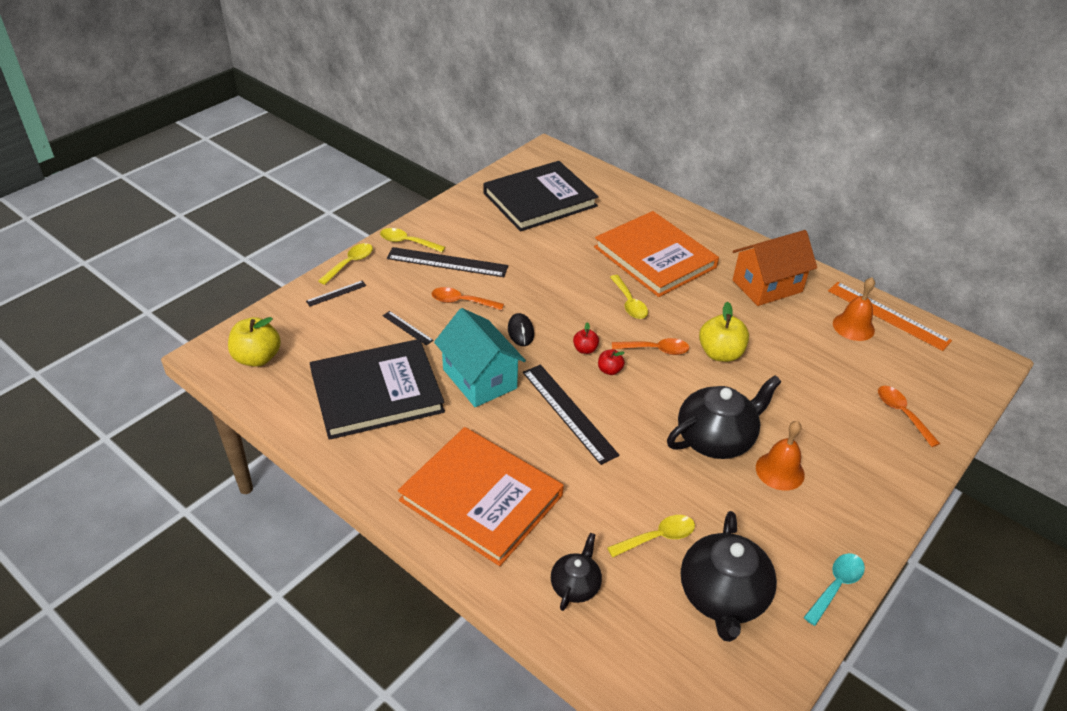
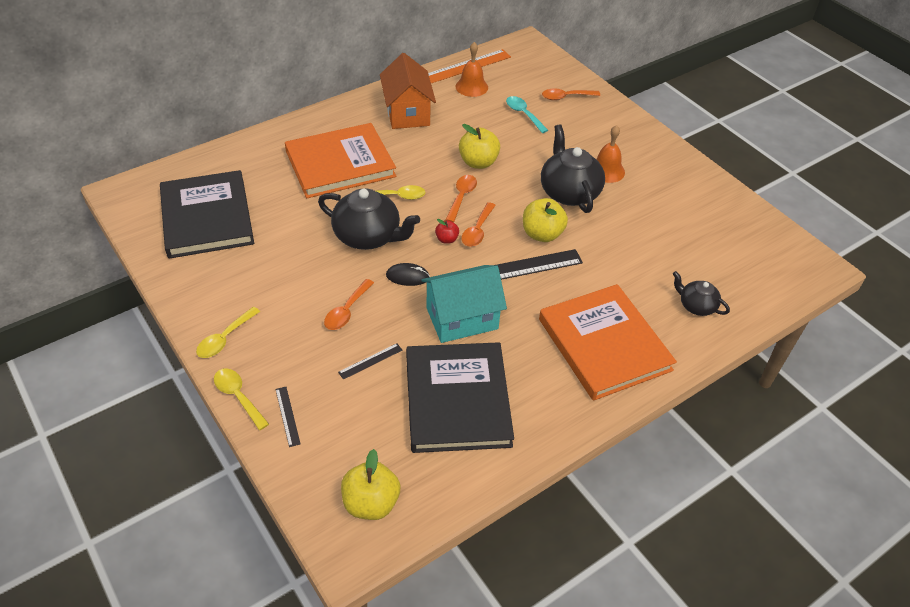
camera: 75 degrees left, 5 degrees up
(447, 262) = (277, 311): black ruler -> none
(481, 497) = (604, 344): orange book -> orange book turned 75 degrees counterclockwise
(609, 370) = (477, 230): red apple -> orange spoon
(630, 423) = (542, 234): none -> yellow apple
(657, 537) = (657, 250): yellow spoon -> none
(722, 596) = (711, 232): black teapot -> black teapot (368, 236)
(836, 586) = (706, 178): turquoise spoon -> turquoise spoon (523, 114)

